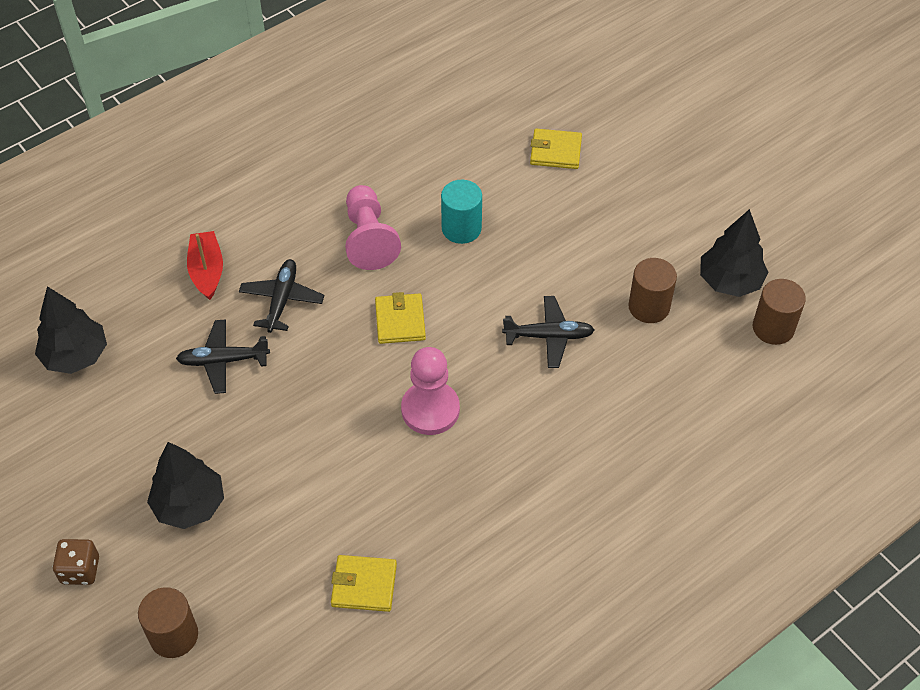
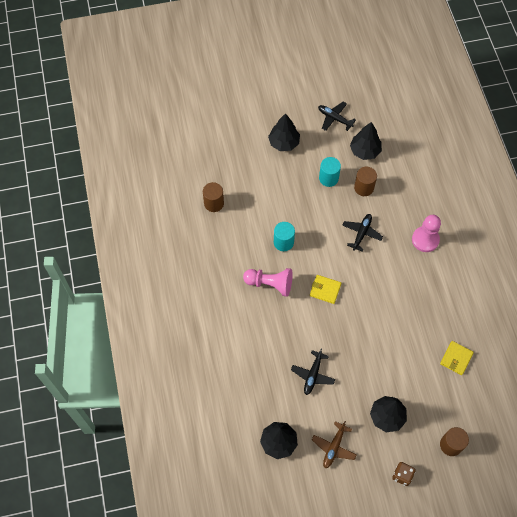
camera: 65 degrees left, 10 degrees up
(96, 440) = (334, 447): none -> brown plane
(207, 271) = (254, 364): red boat -> none
(282, 299) = (288, 336): black plane -> black plane (334, 118)
(430, 409) = (379, 297): pink pawn -> pink pawn (425, 240)
(555, 151) = (257, 183): yellow wallet -> none
(633, 247) = (328, 178): none -> turquoise cylinder
(662, 158) = (284, 143): none -> black tree
(773, 328) = (396, 147): brown cylinder -> brown cylinder (214, 203)

